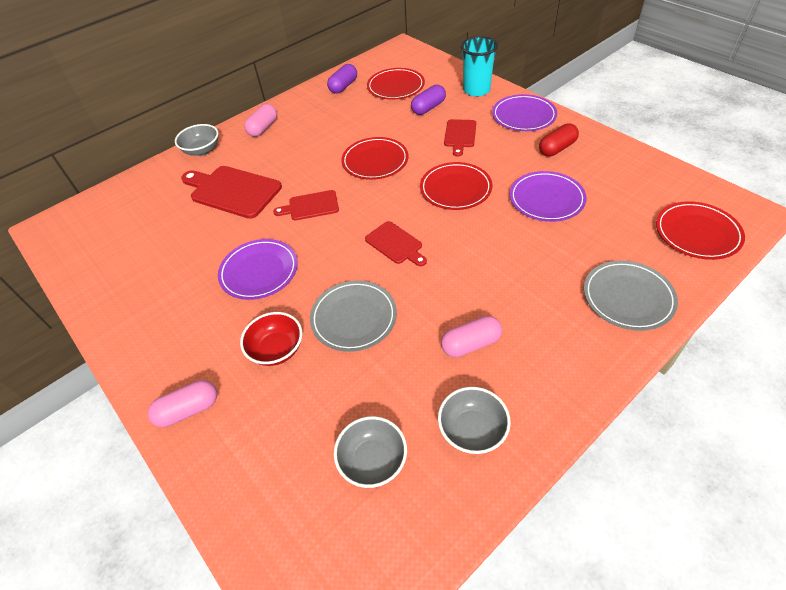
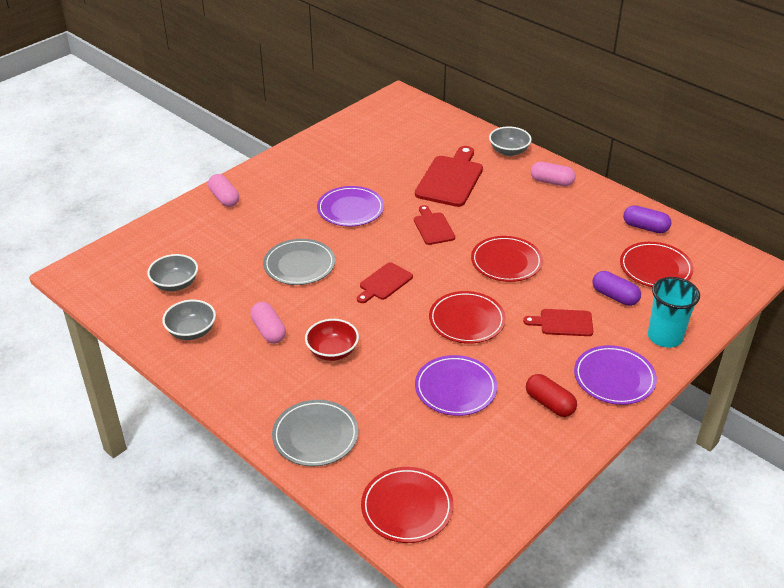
camera: 80 degrees right, 10 degrees down
(276, 349) = (271, 229): red bowl -> red bowl (332, 351)

